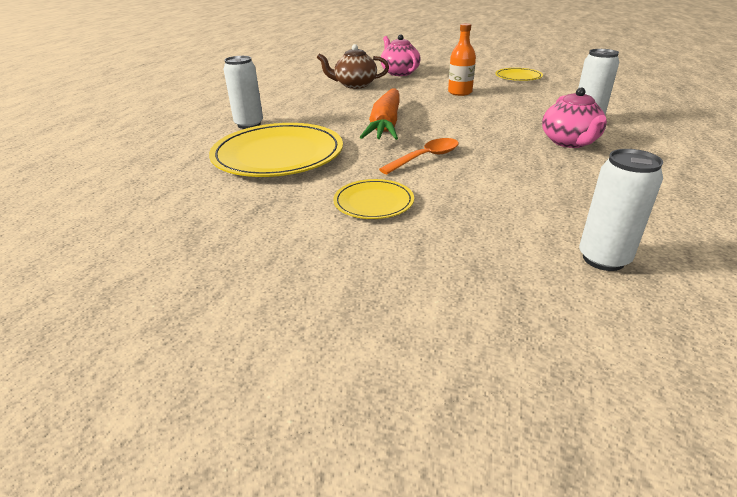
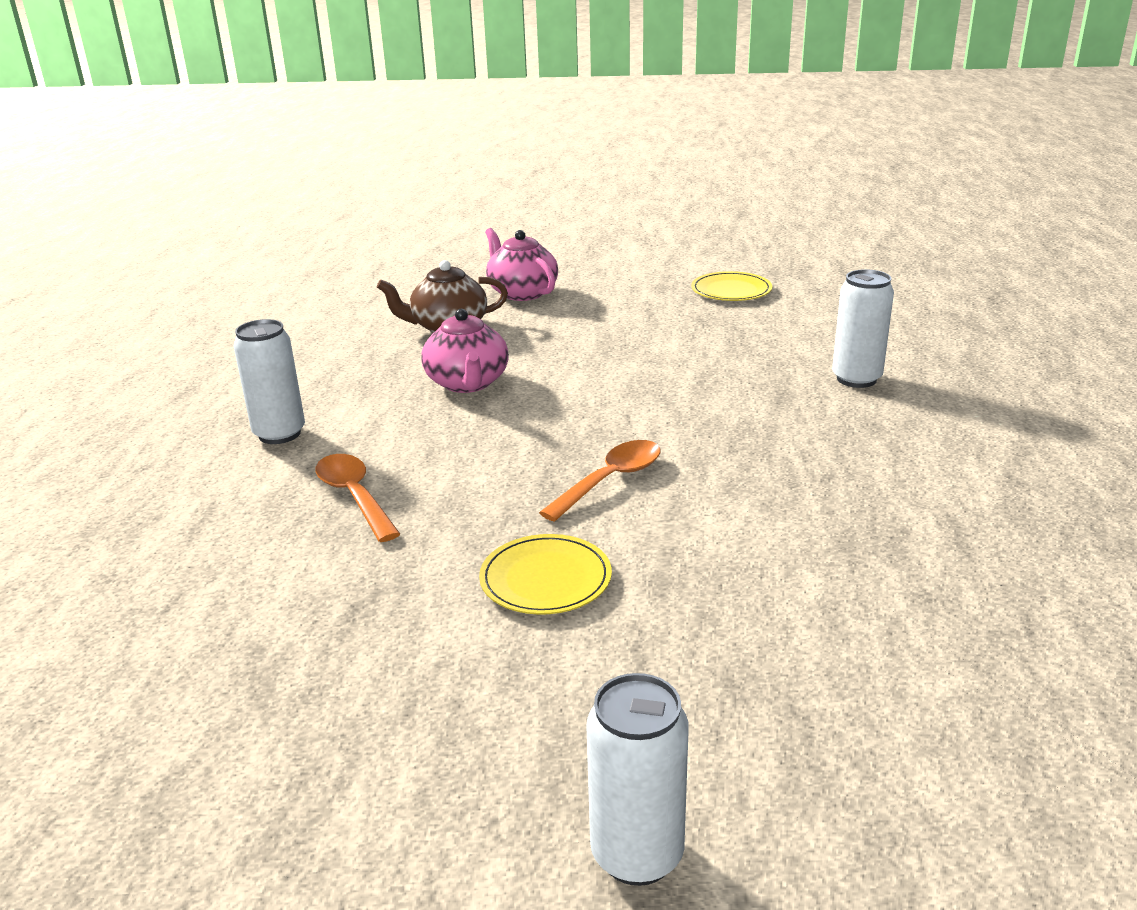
camera: 10 degrees left, 5 degrees down
(278, 155) = (354, 496): yellow plate -> orange spoon
(385, 125) = (526, 415): orange carrot -> none
(460, 92) = (638, 332): orange bottle -> none
(570, 142) = (835, 427): pink teapot -> pink teapot (467, 383)
(603, 259) = (912, 645): white can -> white can (637, 854)

